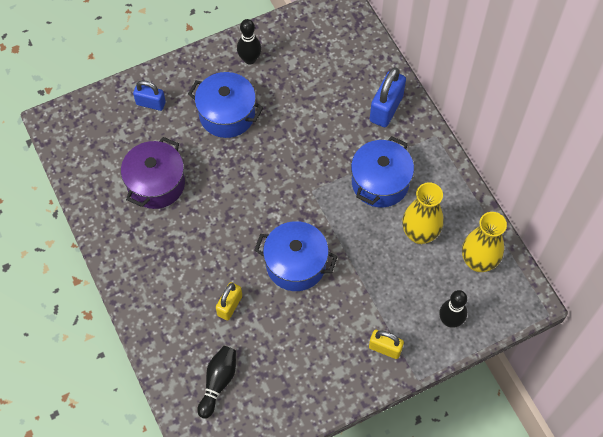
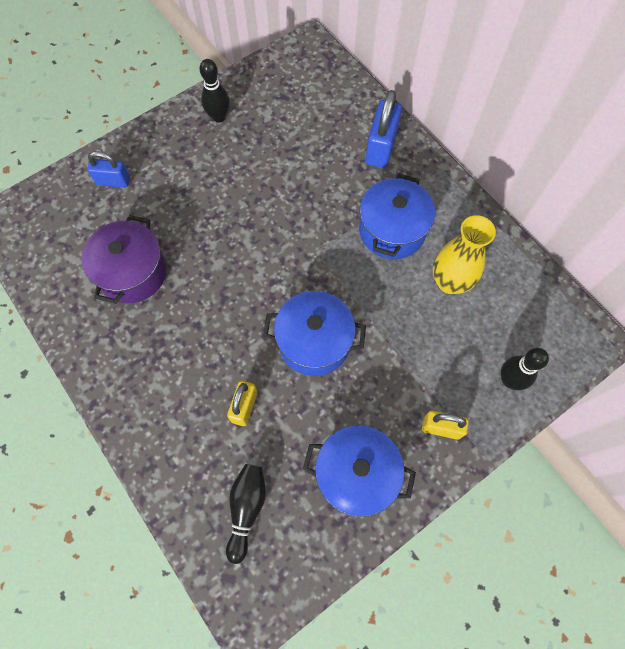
camera: 10 degrees left, 5 degrees up
(227, 114) = (203, 181): blue pot -> blue pot (356, 474)
(478, 261) = (524, 303): yellow vase -> none

